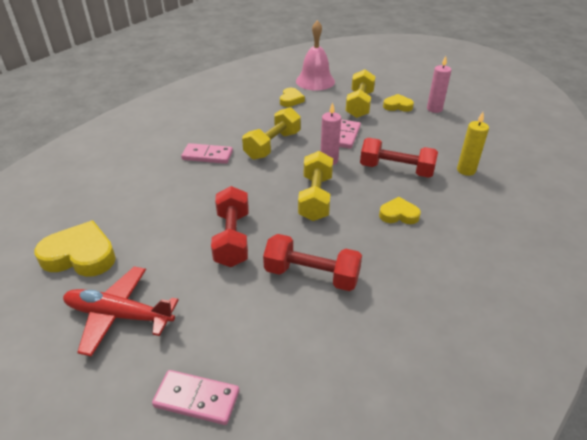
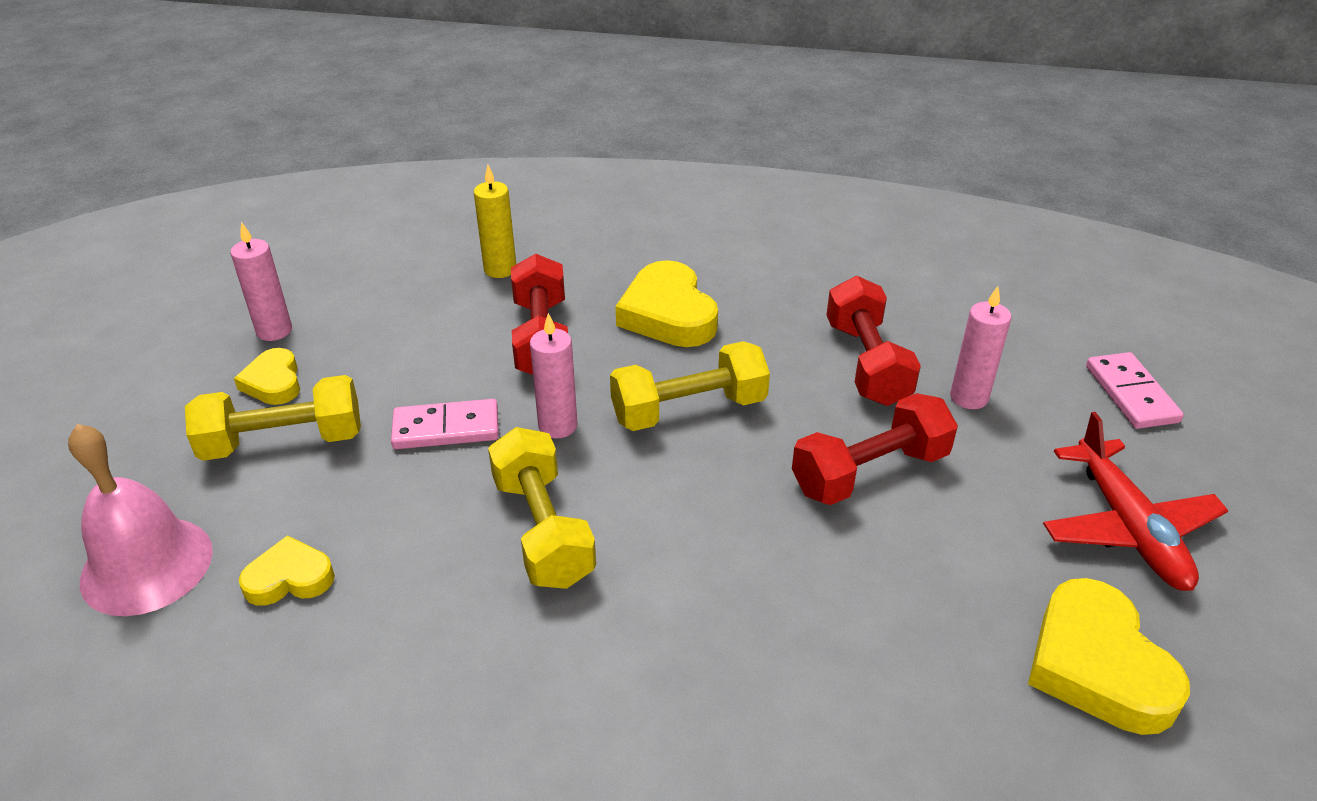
camera: 115 degrees left, 0 degrees up
(207, 155) = (651, 632): pink domino -> none
(254, 306) = (969, 397): none -> pink candle
(273, 145) = (543, 530): yellow dumbbell -> yellow dumbbell turned 60 degrees clockwise
(398, 214) = (668, 314): yellow heart -> yellow heart, size x1.73

